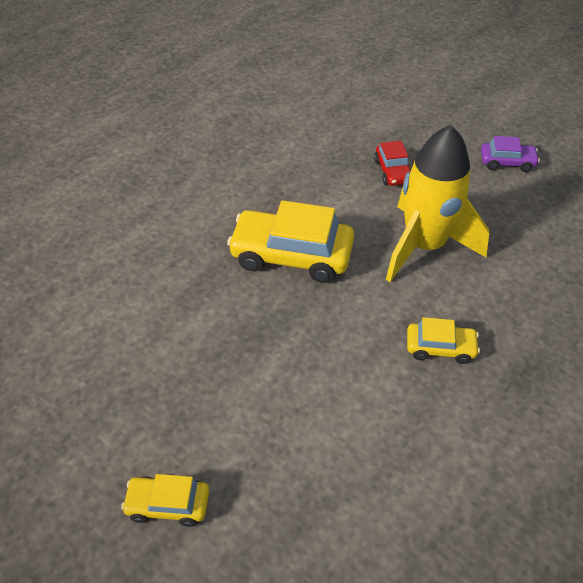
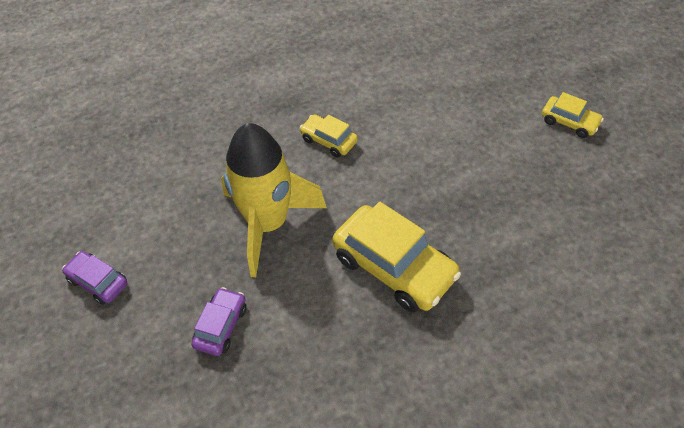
camera: 150 degrees left, 5 degrees up
(392, 171) = (221, 326): red car -> purple car

